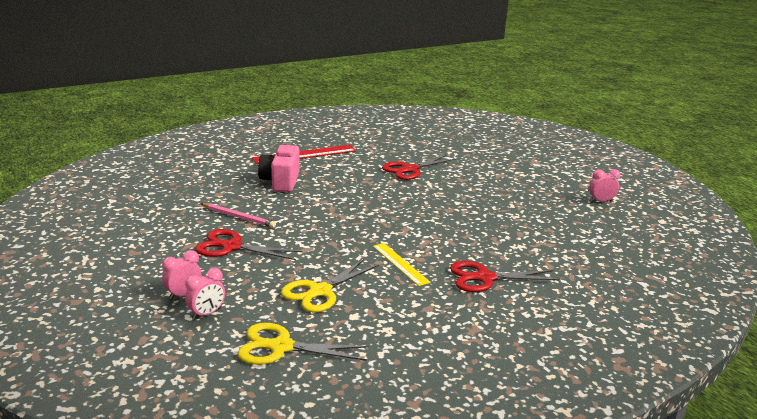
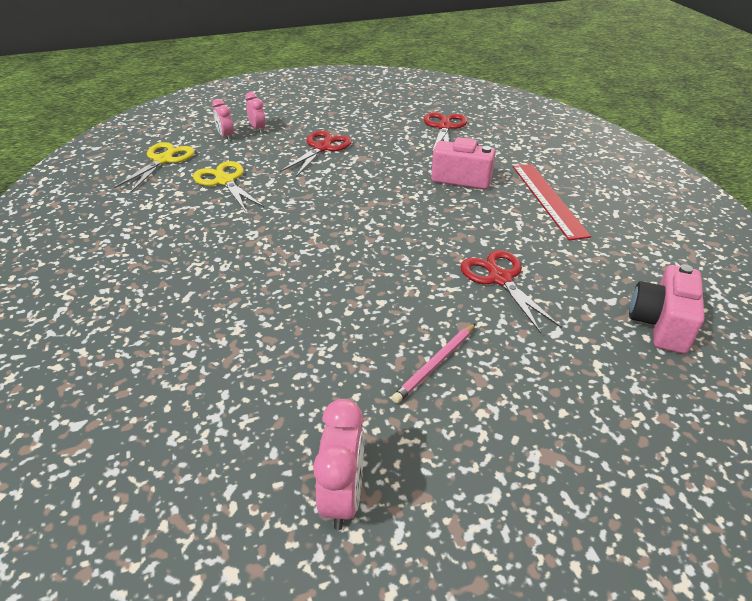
camera: 105 degrees right, 15 degrees up
(238, 217) = (379, 153): pink pencil -> pink pencil (435, 364)
(400, 263) = (246, 228): yellow ruler -> none
(425, 136) = (660, 324): none -> pink camera
(485, 278) = (185, 278): red scissors -> red scissors (444, 127)
(601, 201) = (343, 497): pink clock -> pink clock, size x1.57

